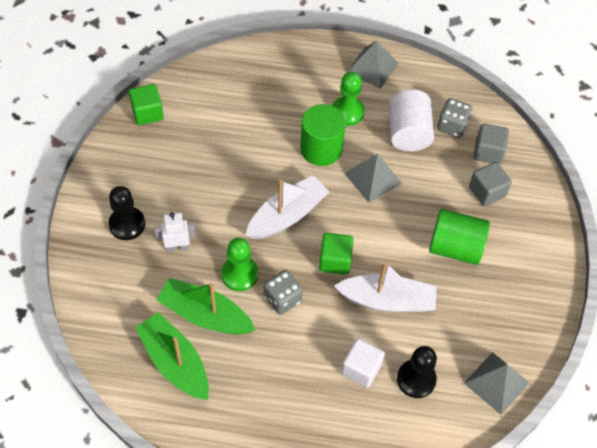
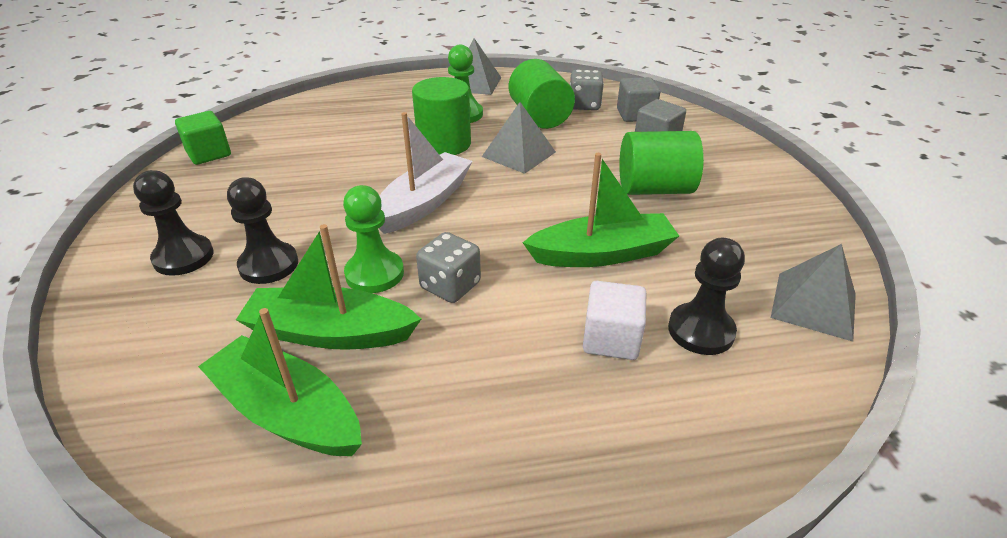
camera: 15 degrees left, 20 degrees down
(177, 247) = (269, 265): white robot -> black pawn
(335, 260) = (508, 231): green cube -> none
(387, 300) = (602, 254): white boat -> green boat
(408, 133) = (540, 117): white cylinder -> green cylinder

